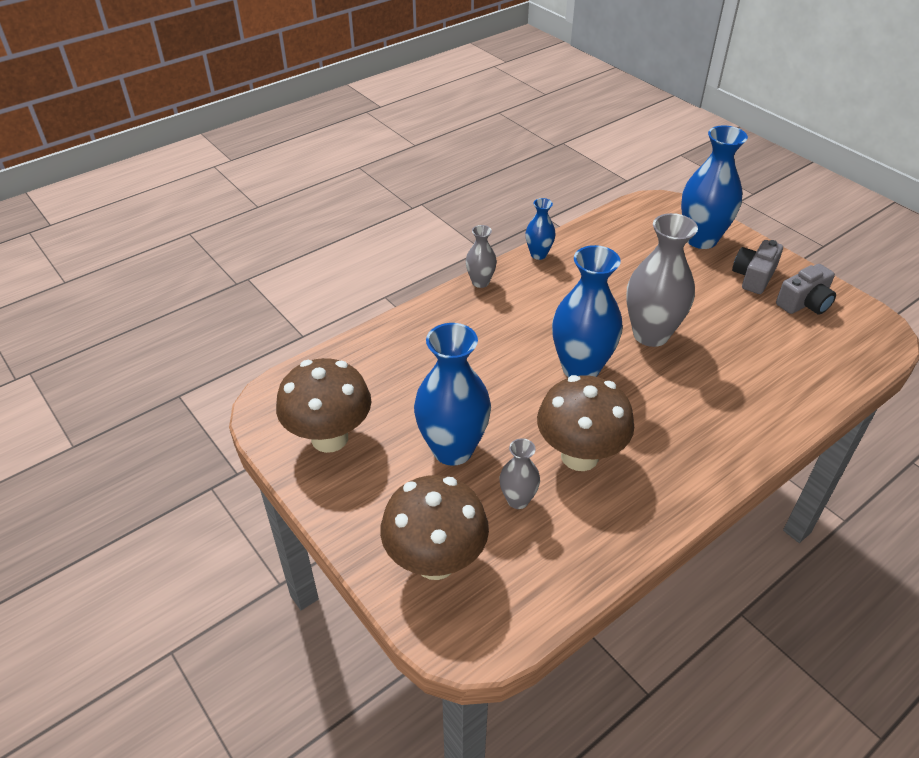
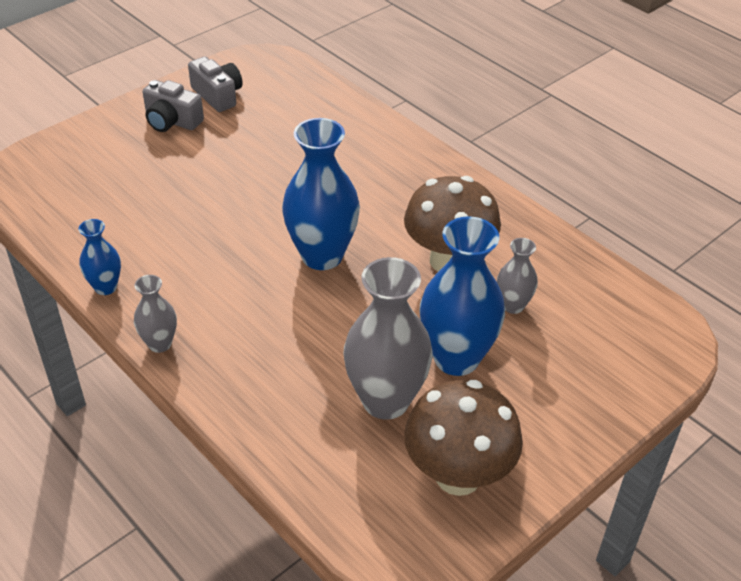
camera: 95 degrees left, 0 degrees up
(435, 561) = (601, 364): brown mushroom -> none
(650, 334) = (265, 201): grey vase -> grey vase (385, 400)
(701, 239) = (97, 150): blue vase -> none

